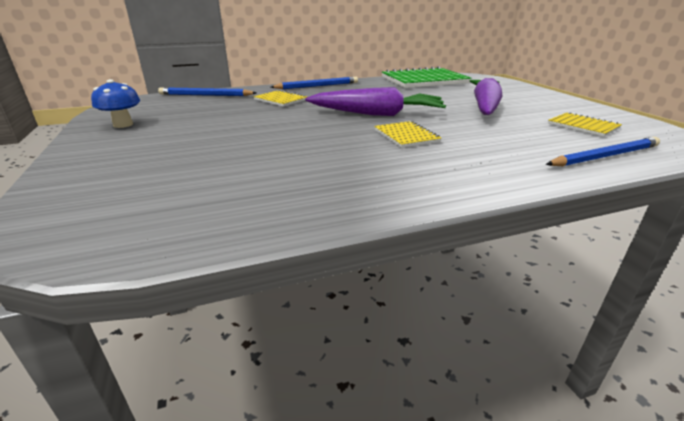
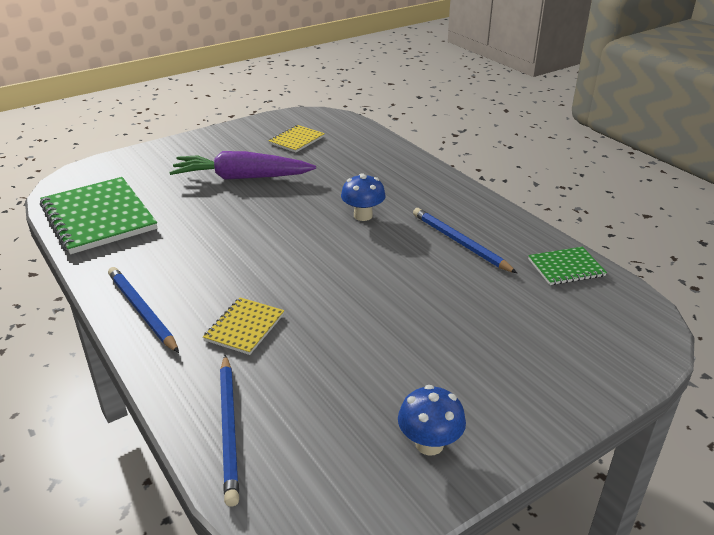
camera: 105 degrees left, 5 degrees up
(228, 218) = (566, 267): none -> green notebook
(377, 114) = (295, 238): purple carrot -> none
(406, 136) = (363, 216): yellow notebook -> blue mushroom
(605, 156) = (368, 141): blue pencil -> blue pencil (459, 242)

